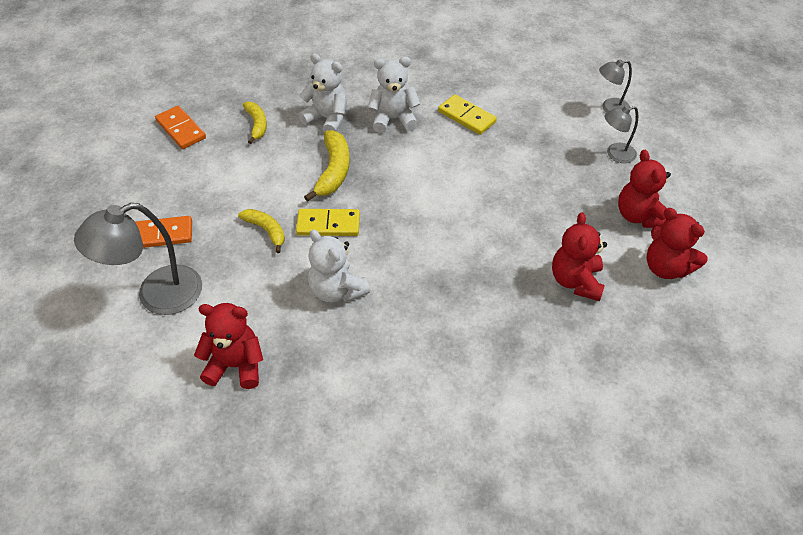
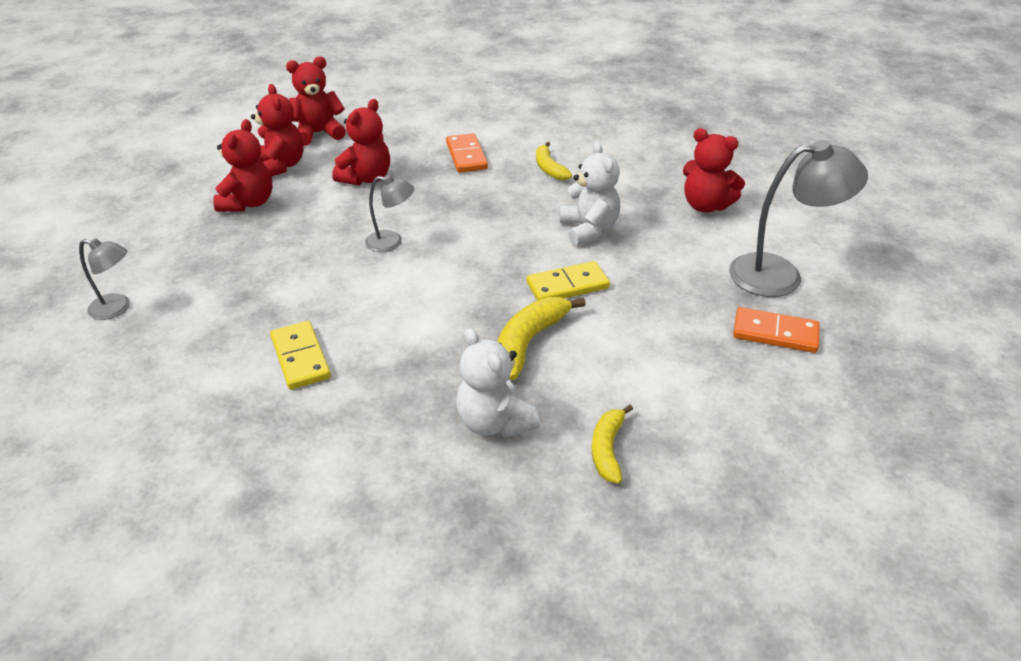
camera: 155 degrees left, 10 degrees down
(181, 129) = (735, 483): orange domino -> orange domino (466, 156)
(266, 231) = (642, 300): yellow banana -> yellow banana (549, 168)
(328, 224) = (567, 286): yellow domino -> yellow domino turned 45 degrees counterclockwise
(393, 119) = (400, 388): white teddy bear -> none
(615, 154) = (190, 258): grey lamp -> grey lamp (391, 242)
(687, 329) = (318, 133): none -> red teddy bear

